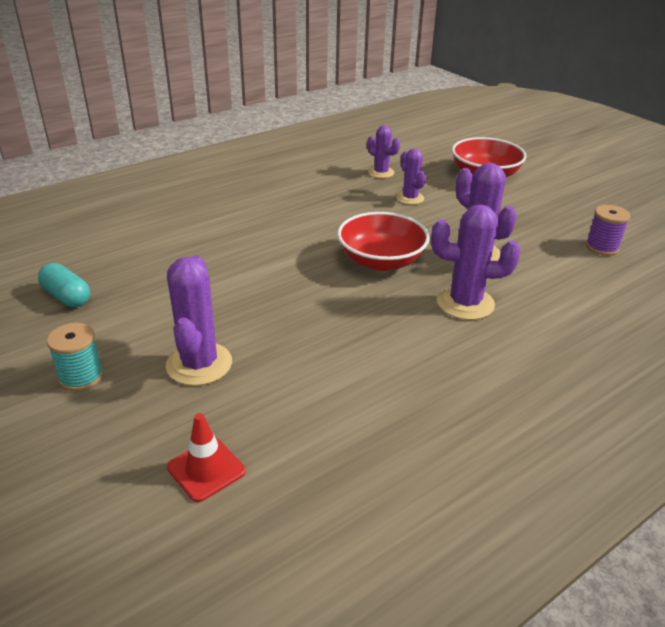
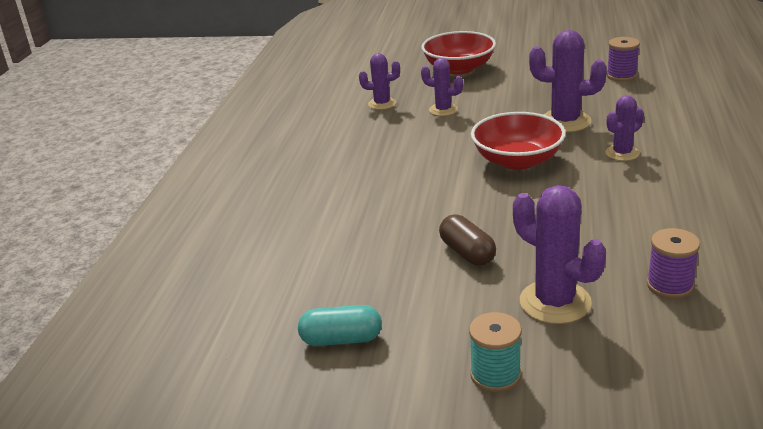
camera: 40 degrees left, 5 degrees down
(206, 469) = (705, 351): red traffic cone -> none
(222, 297) = (467, 253): none -> brown capsule
(285, 412) = (670, 285): none -> purple spool
(465, 303) = (622, 153): purple cactus -> purple cactus, size x0.61

